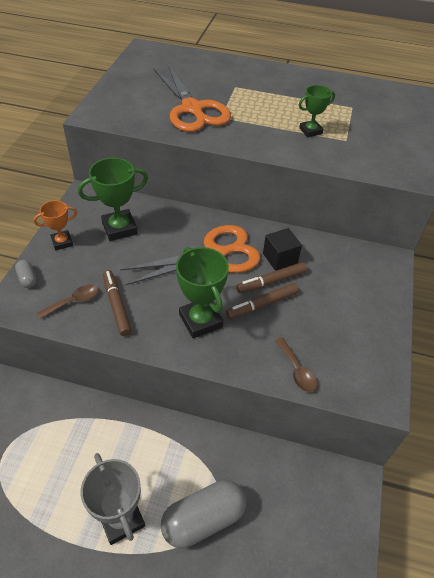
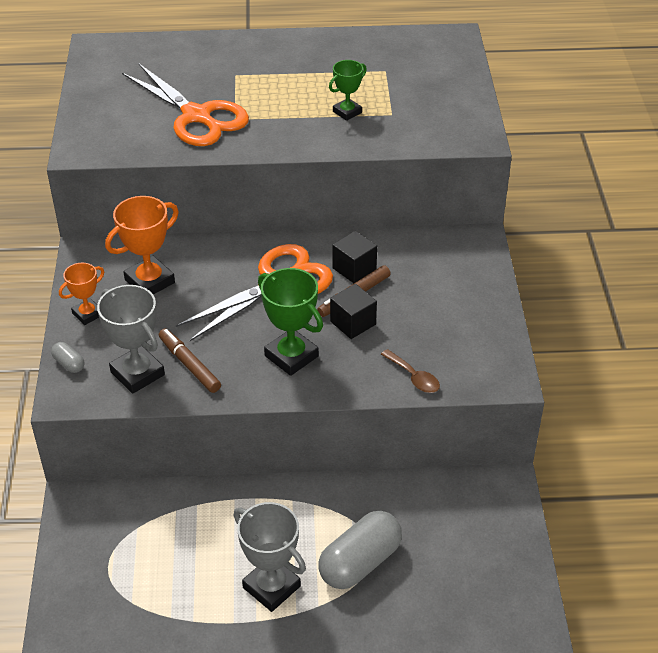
camera: 15 degrees left, 5 degrees down
(73, 301) = (137, 373): brown spoon -> grey trophy
(119, 228) = (149, 281): green trophy -> orange trophy
(262, 305) = (353, 323): brown marker -> black cube

